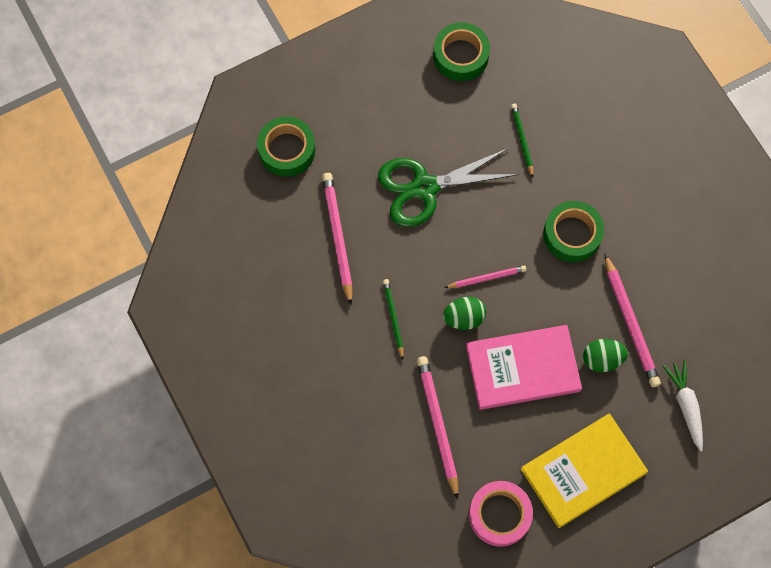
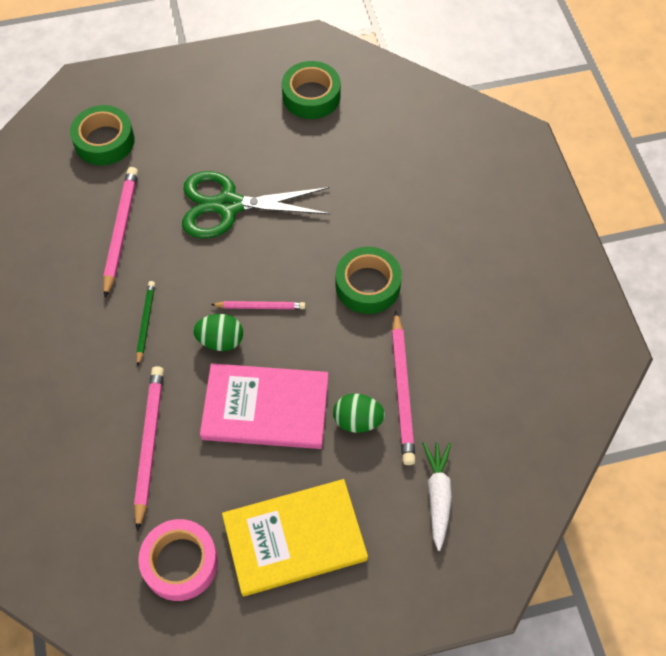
camera: 15 degrees right, 10 degrees down
(522, 140) = (346, 184): green pencil -> none

